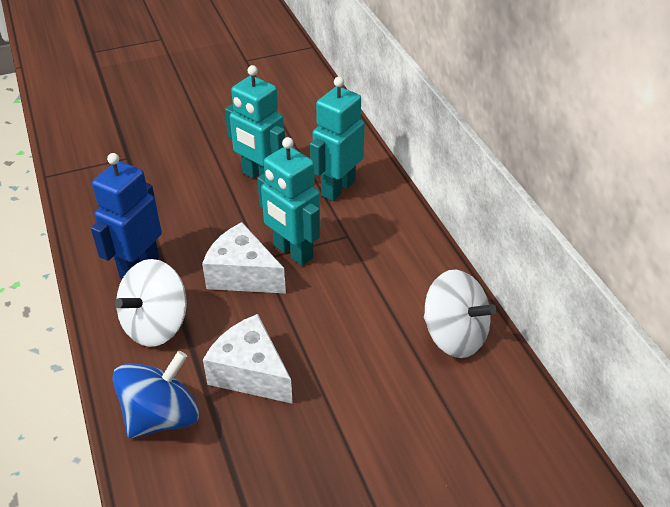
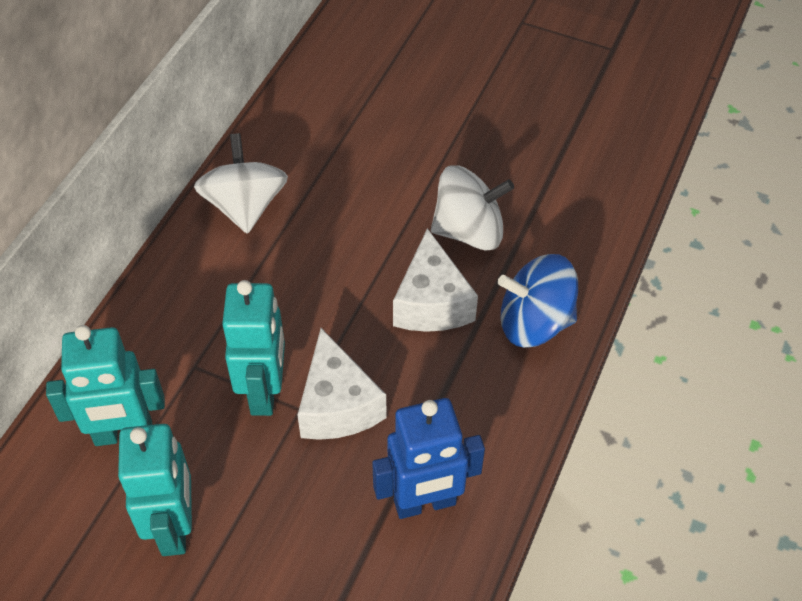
camera: 135 degrees left, 10 degrees up
(156, 325) = (467, 415): white spinning top -> white spinning top (469, 231)

